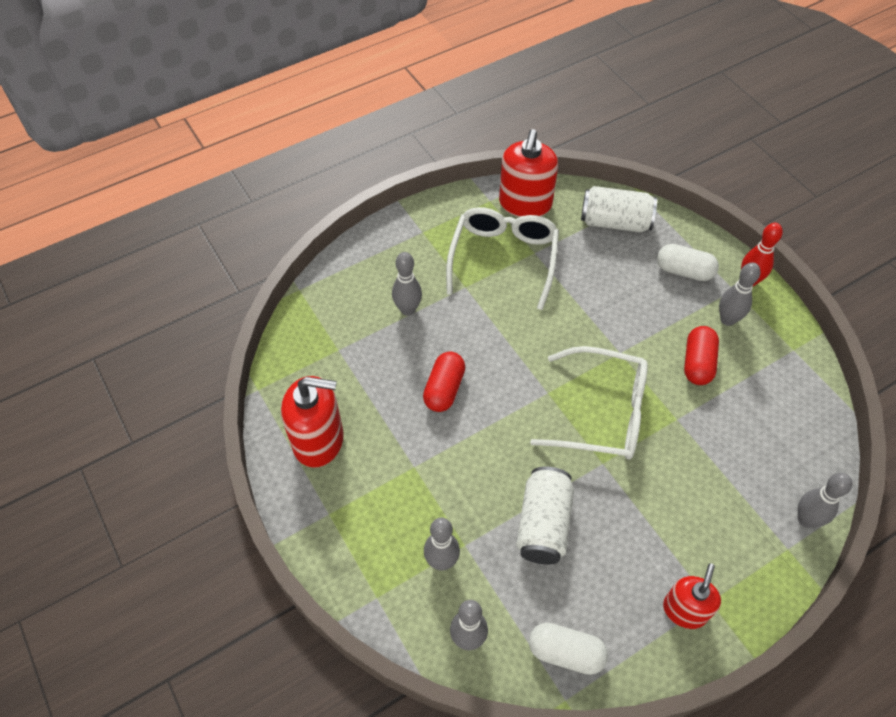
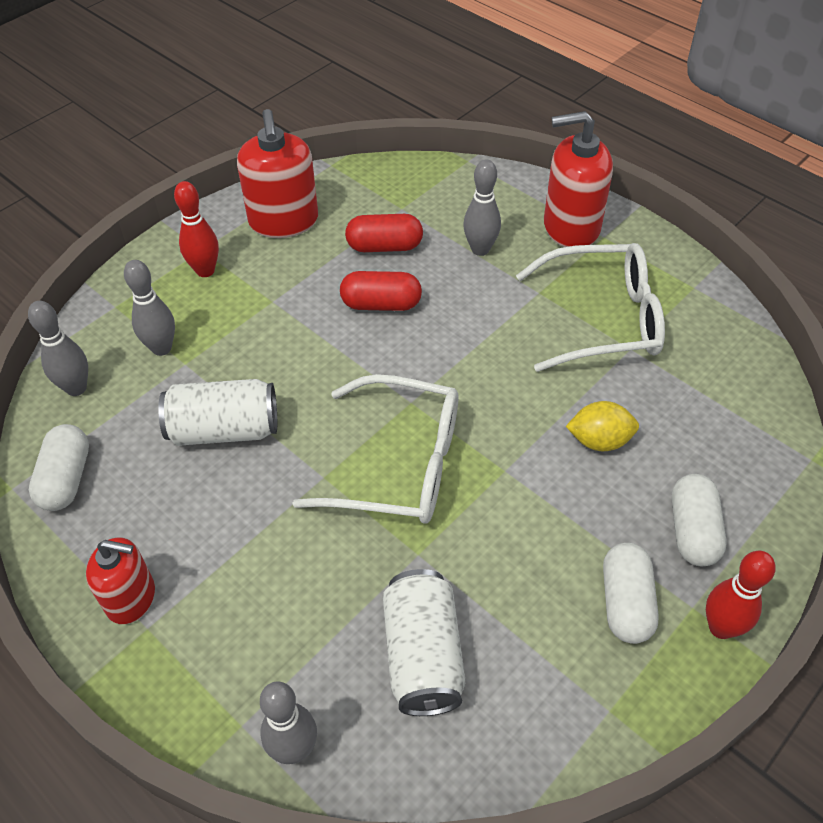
camera: 75 degrees right, 5 degrees down
(358, 514) = (205, 271): none -> red bowling pin
(525, 204) = (710, 323): red soap dispenser -> red soap dispenser (571, 227)
(602, 413) = (399, 464): white glasses -> white glasses turned 75 degrees counterclockwise
(607, 294) = (599, 440): none -> yellow lemon
(615, 222) = (739, 429): white can -> white can (423, 655)
(697, 363) = (525, 569): red capsule -> red capsule (384, 246)
(727, 319) = (625, 602): grey bowling pin -> white capsule

